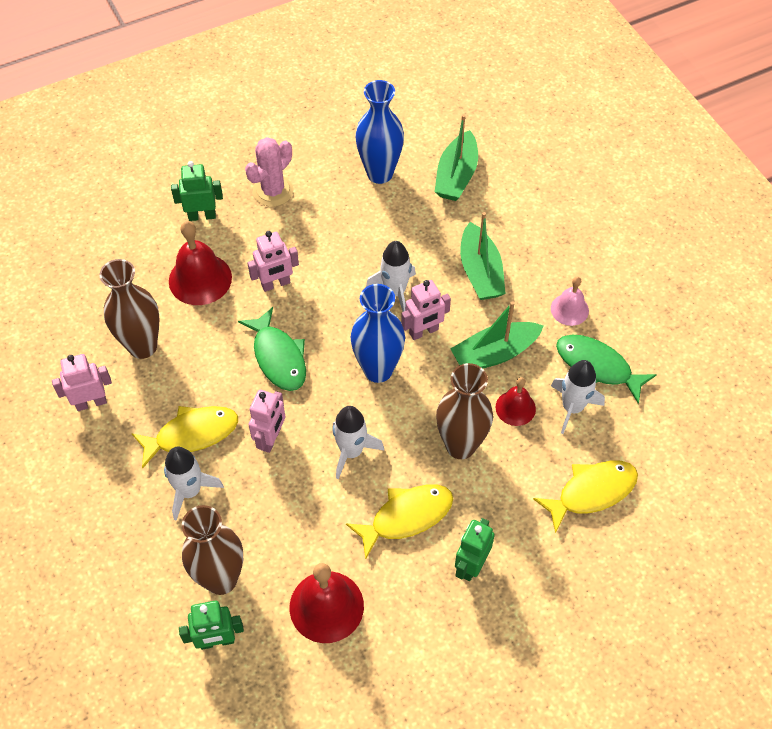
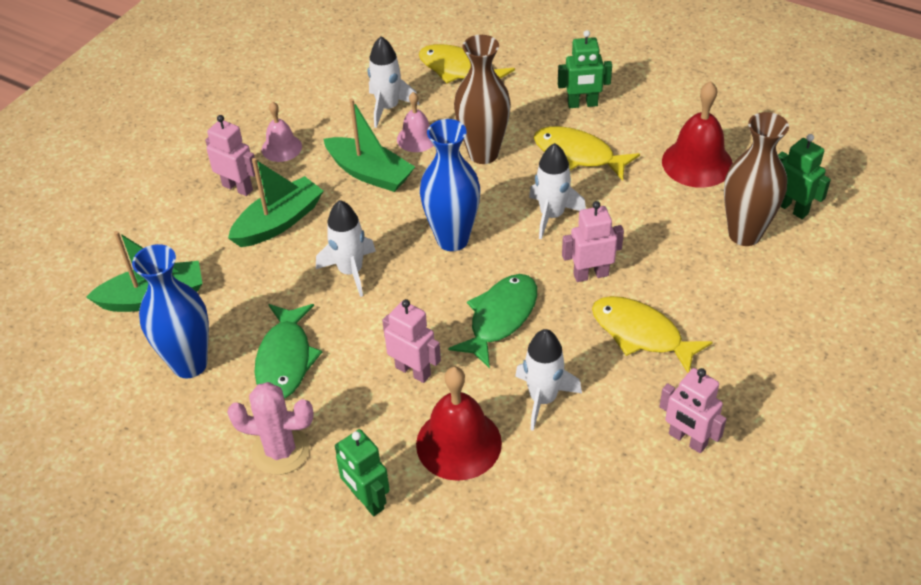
camera: 120 degrees left, 10 degrees down
(142, 346) = (585, 439): brown vase -> none
(190, 491) = (694, 301): white rocket -> white rocket (543, 399)
(424, 331) = (383, 229): pink robot -> pink robot (238, 187)
(515, 408) = (417, 138): red bell -> pink bell
(597, 367) = (334, 109): green fish -> green fish (285, 360)

